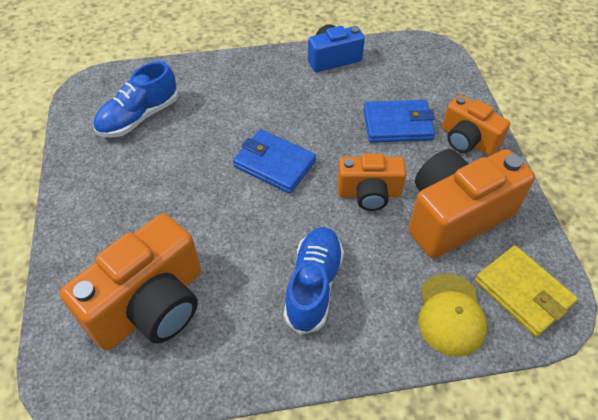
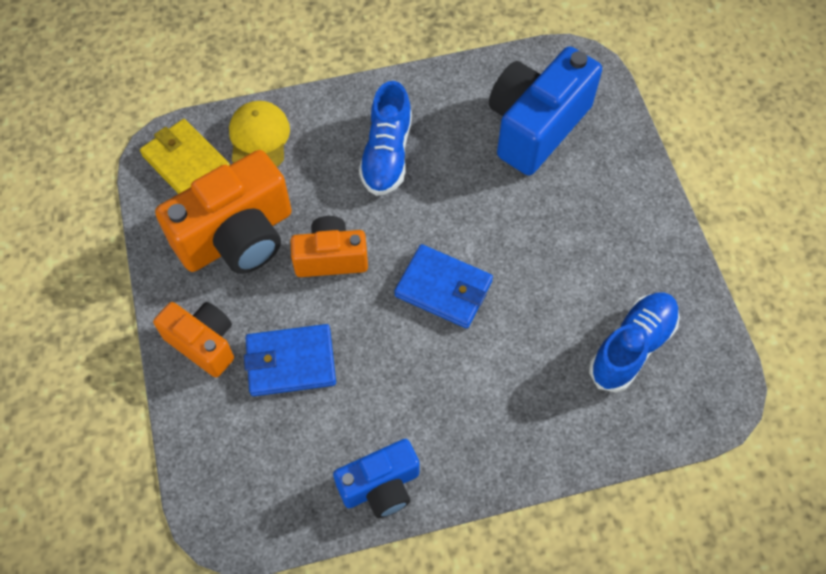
camera: 175 degrees right, 10 degrees up
(150, 305) = (536, 126): orange camera -> blue camera

